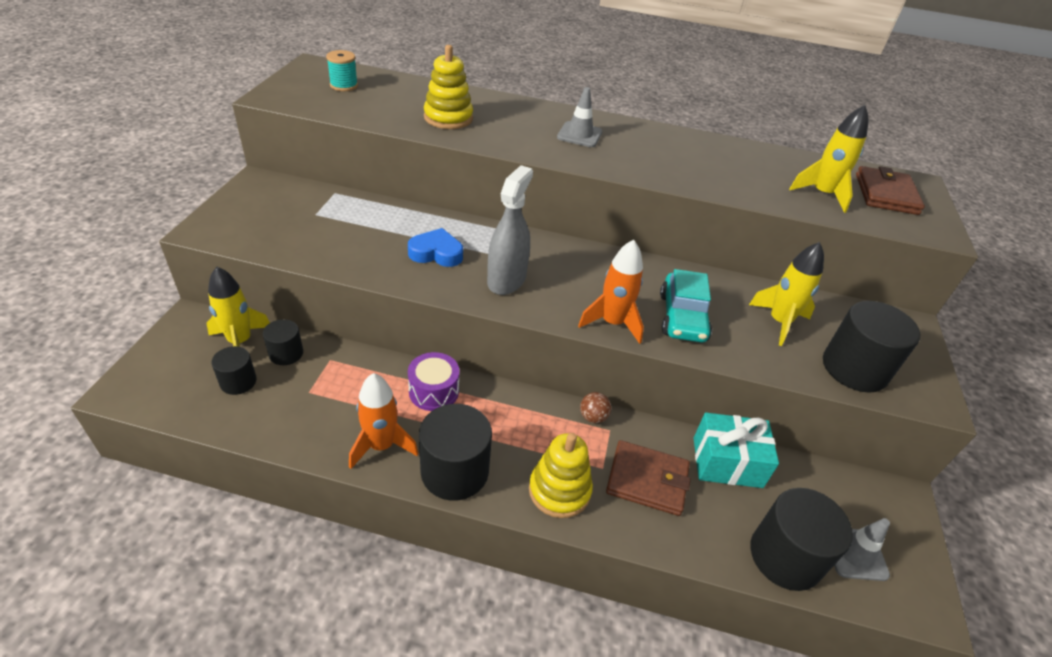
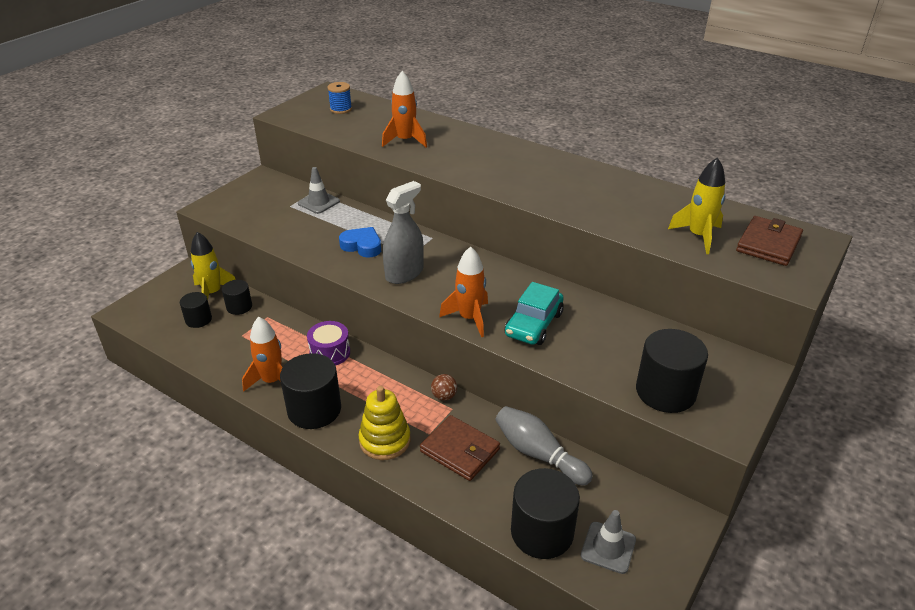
camera: 25 degrees right, 5 degrees down
(344, 85) = (341, 109): turquoise spool -> blue spool
(448, 118) = (405, 141): yellow stacking toy -> orange rocket
(579, 135) = (506, 163): grey traffic cone -> grey traffic cone (318, 202)
(727, 462) = (538, 454): turquoise gift -> grey bowling pin
(779, 322) = (621, 343): yellow rocket -> none

